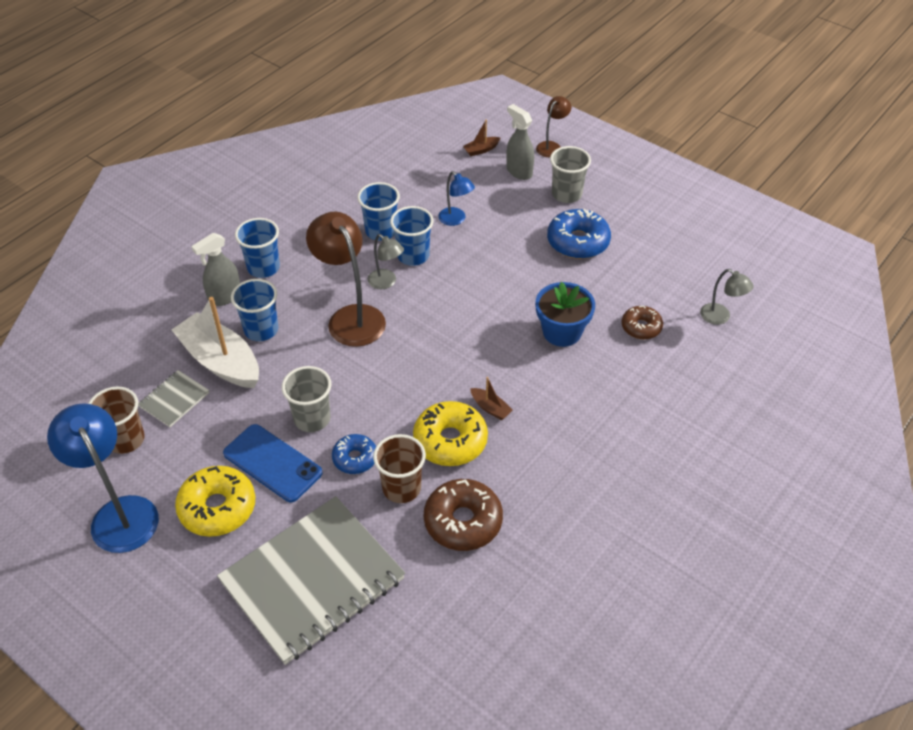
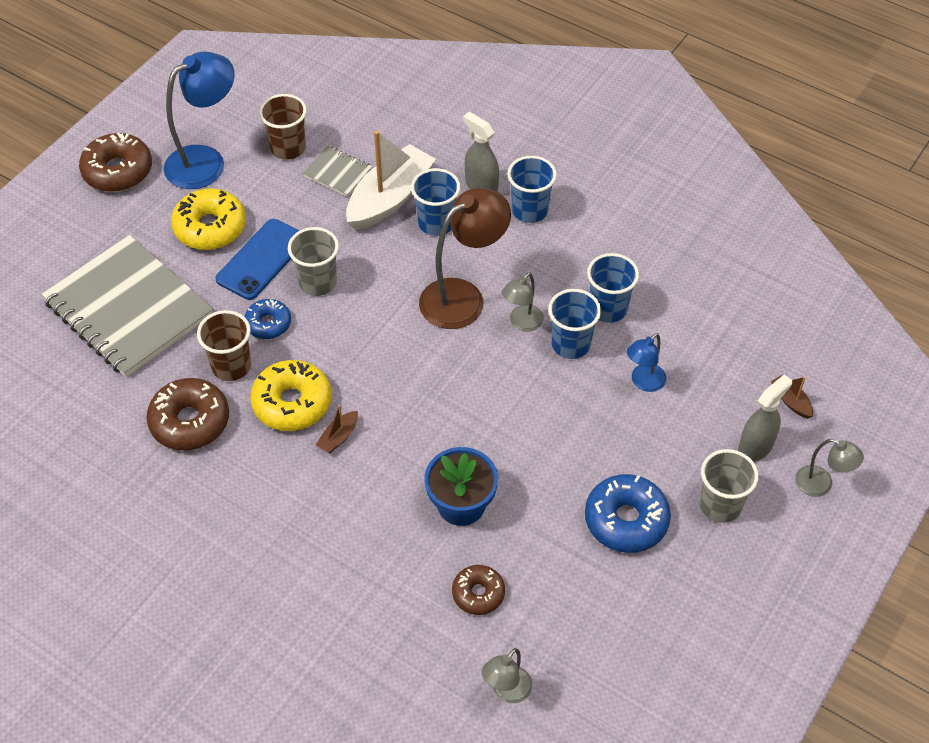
camera: 85 degrees right, 5 degrees up
(105, 600) = (118, 171): none -> brown donut
(551, 146) = (821, 485): brown lamp -> grey lamp

